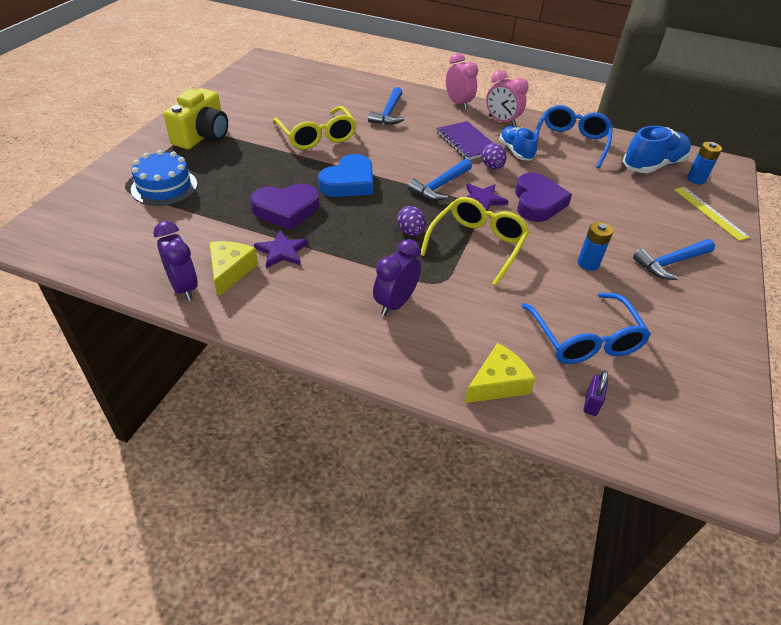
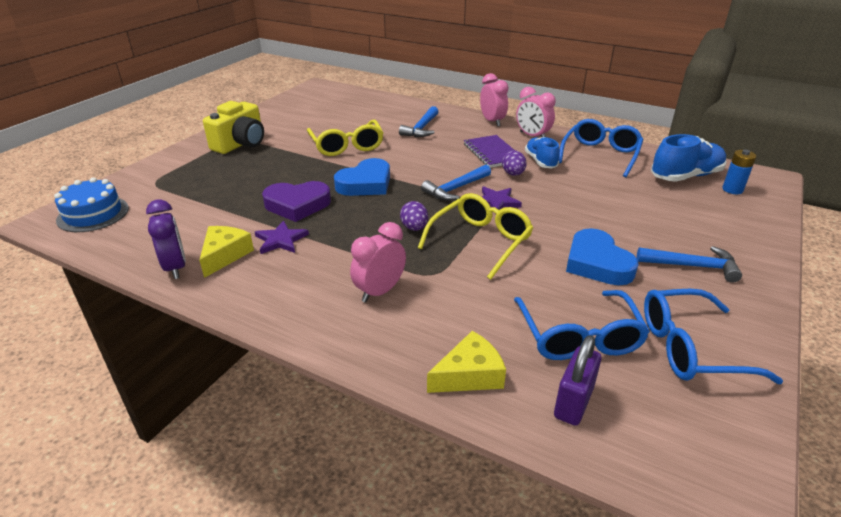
camera: 10 degrees right, 10 degrees down
(164, 187) = (190, 183): blue cake -> blue cake (93, 214)
(395, 303) = (379, 291): purple clock -> pink clock
(537, 202) = (554, 206): purple heart -> none
(588, 263) = (597, 263): blue battery -> blue heart
(591, 403) = (573, 402): purple padlock -> purple padlock, size x1.62
(671, 263) = (692, 266): blue hammer -> blue hammer turned 150 degrees counterclockwise
(680, 344) = (690, 348): none -> blue glasses
(710, 213) = (744, 220): yellow ruler -> none

